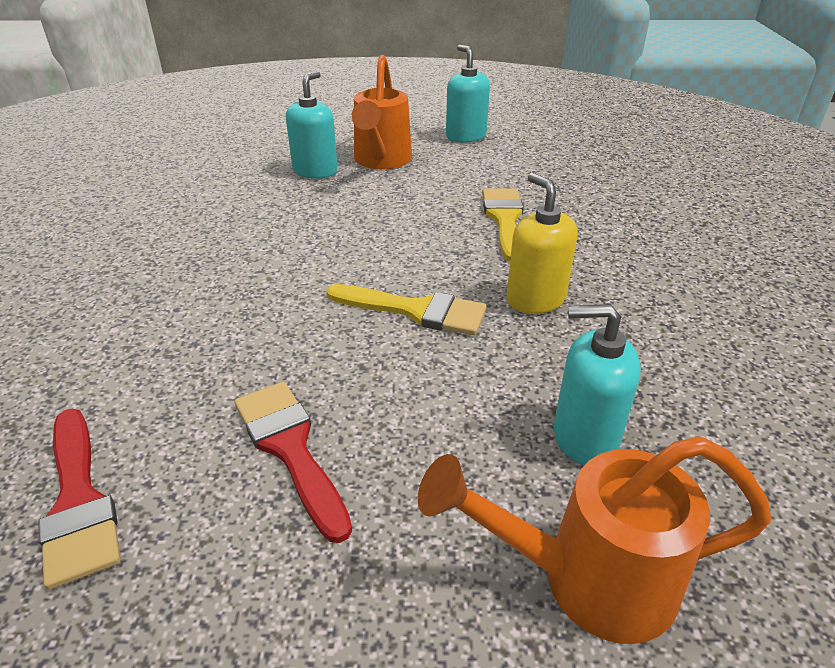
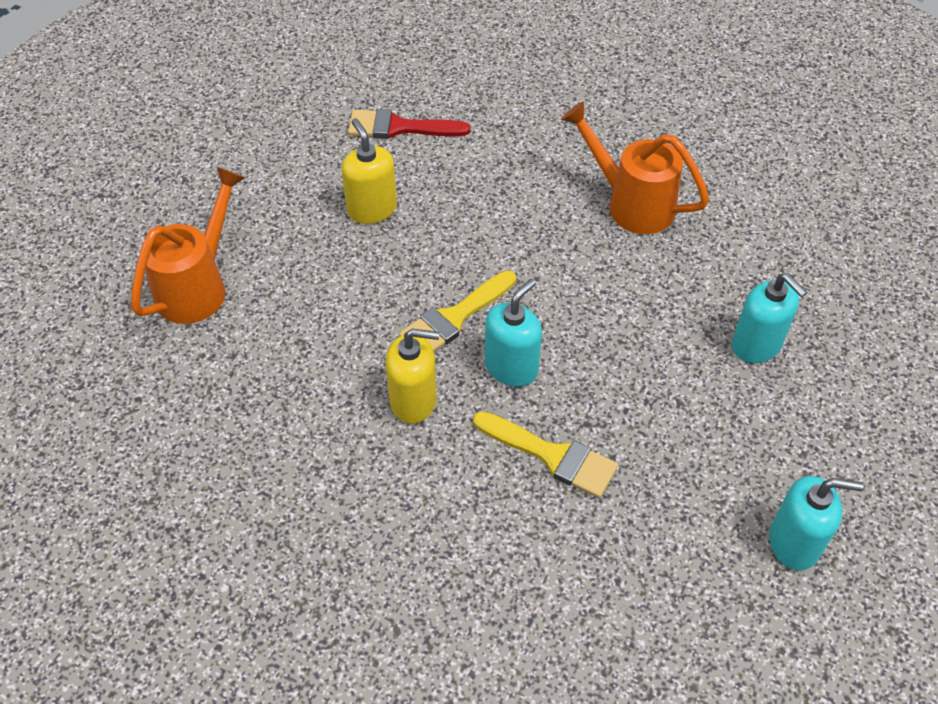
camera: 120 degrees right, 15 degrees up
(290, 448) = (372, 209): red brush -> yellow soap dispenser
(381, 161) = (754, 413): orange watering can -> orange watering can (630, 203)
(584, 436) = (270, 341): turquoise soap dispenser -> turquoise soap dispenser (511, 367)

